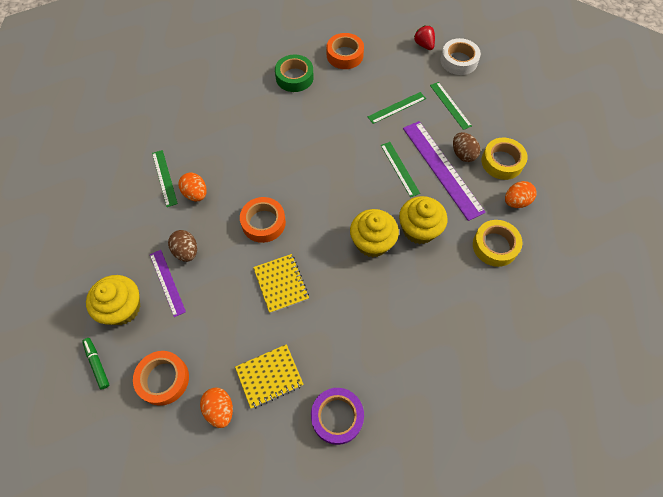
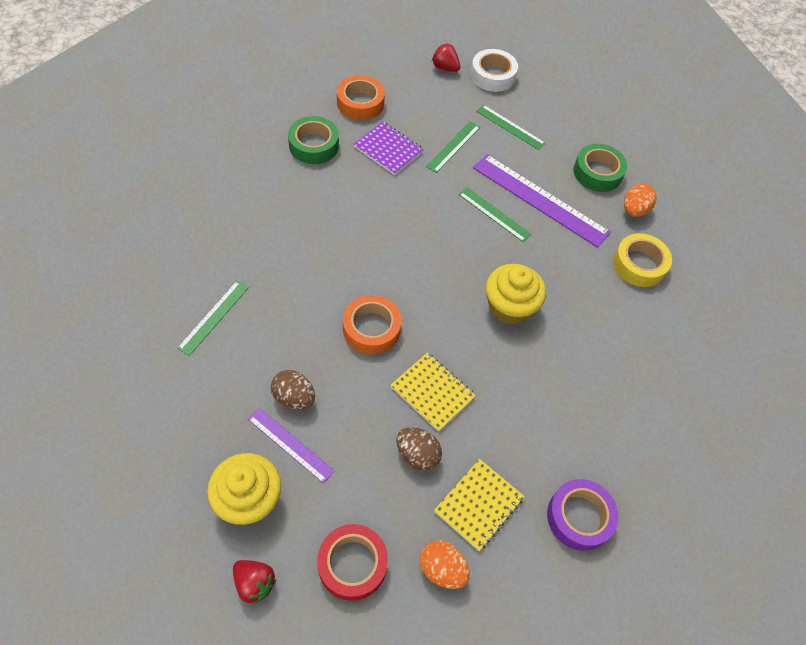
camera: 30 degrees left, 5 degrees down
(97, 364) = (254, 583): green marker -> red strawberry
(163, 379) = (352, 564): orange tape -> red tape
(164, 178) = (214, 317): green ruler -> green ruler turned 75 degrees clockwise
(196, 194) = (266, 323): orange egg -> none
(346, 96) = (388, 149): none -> purple notebook
(419, 229) = (552, 274): yellow cupcake -> none
(463, 154) = (553, 177): brown egg -> brown egg (417, 455)
(502, 162) = (597, 173): yellow tape -> green tape

